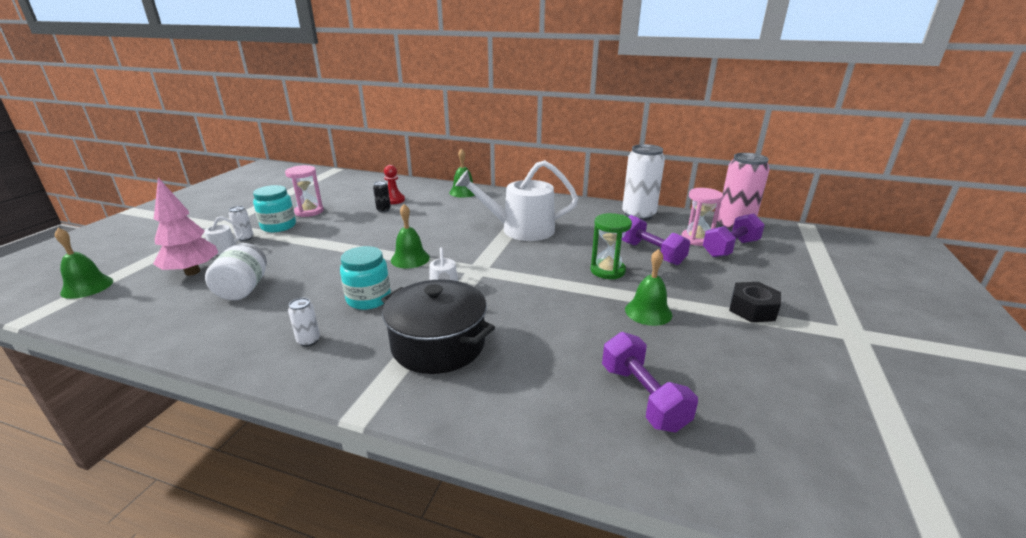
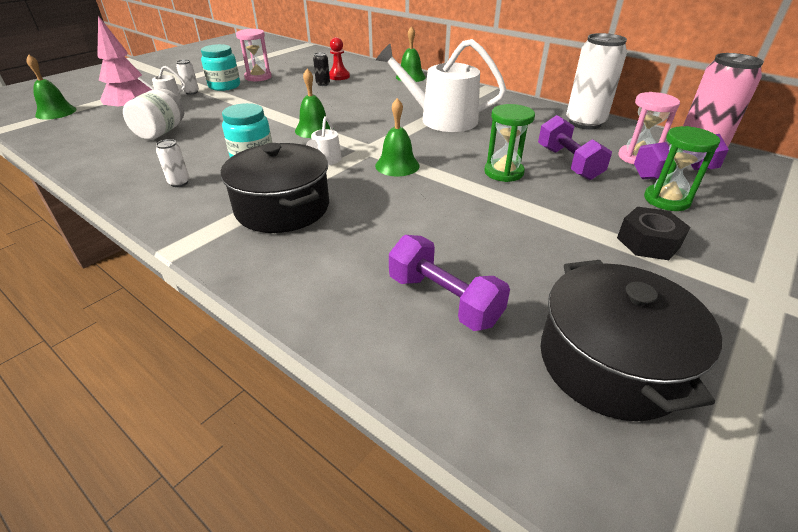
camera: 20 degrees right, 10 degrees up
(642, 397) = (444, 300): purple dumbbell -> purple dumbbell turned 45 degrees counterclockwise
(648, 312) = (517, 220): green bell -> green bell (397, 165)
(740, 271) = (666, 200): none -> green hourglass
(795, 415) = (609, 363): none -> black pot

